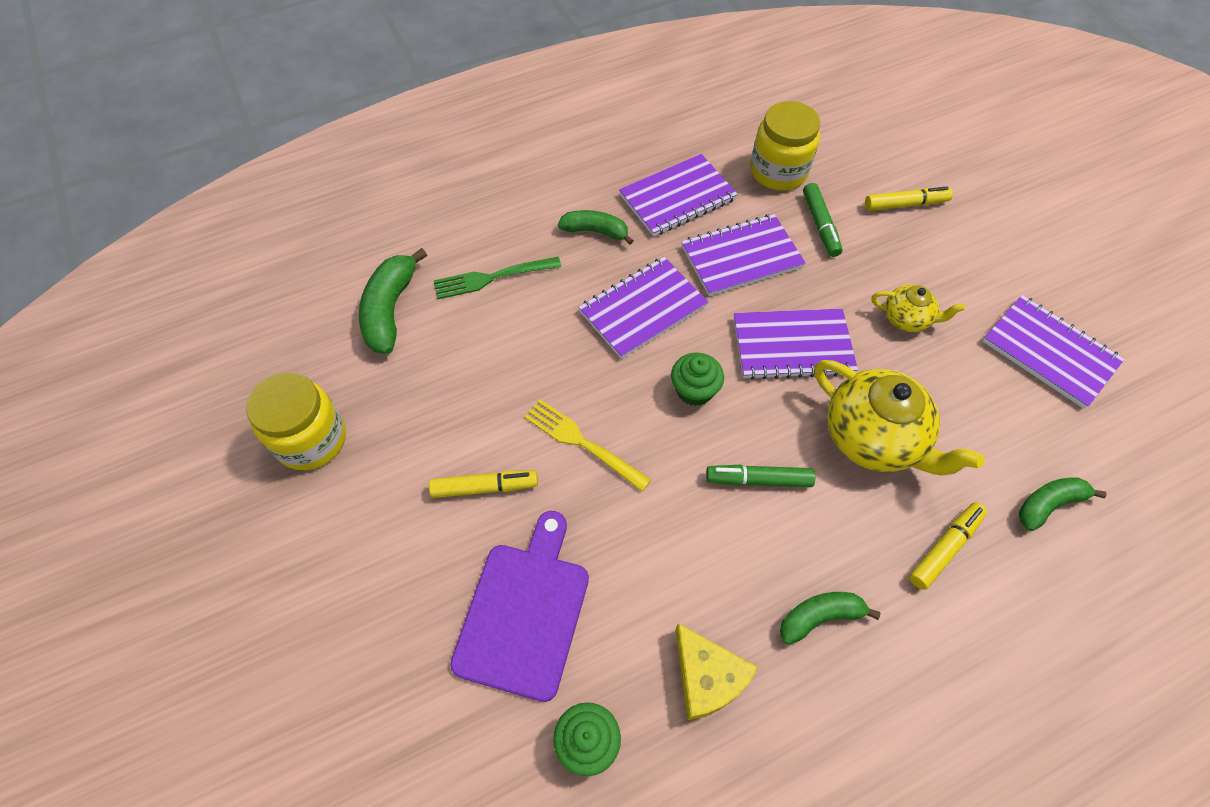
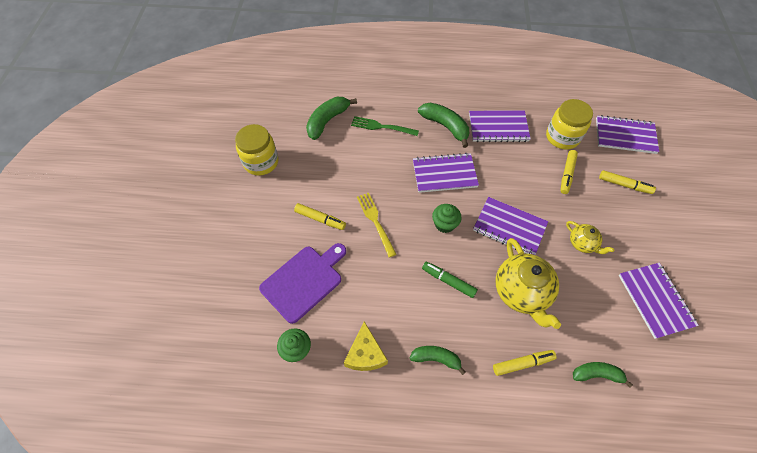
camera: 30 degrees right, 0 degrees up
(595, 231) = (445, 126): green banana -> green banana, size x1.53
(741, 257) = (512, 171): purple notebook -> purple notebook (625, 136)
(820, 225) = (567, 174): green marker -> yellow marker

